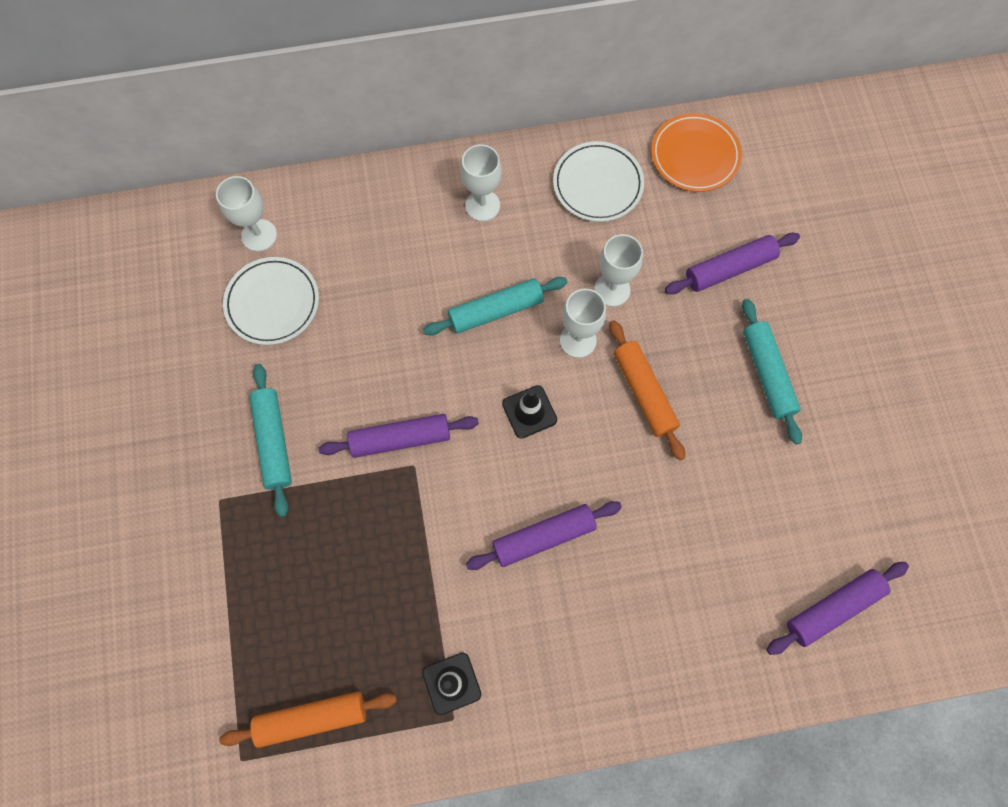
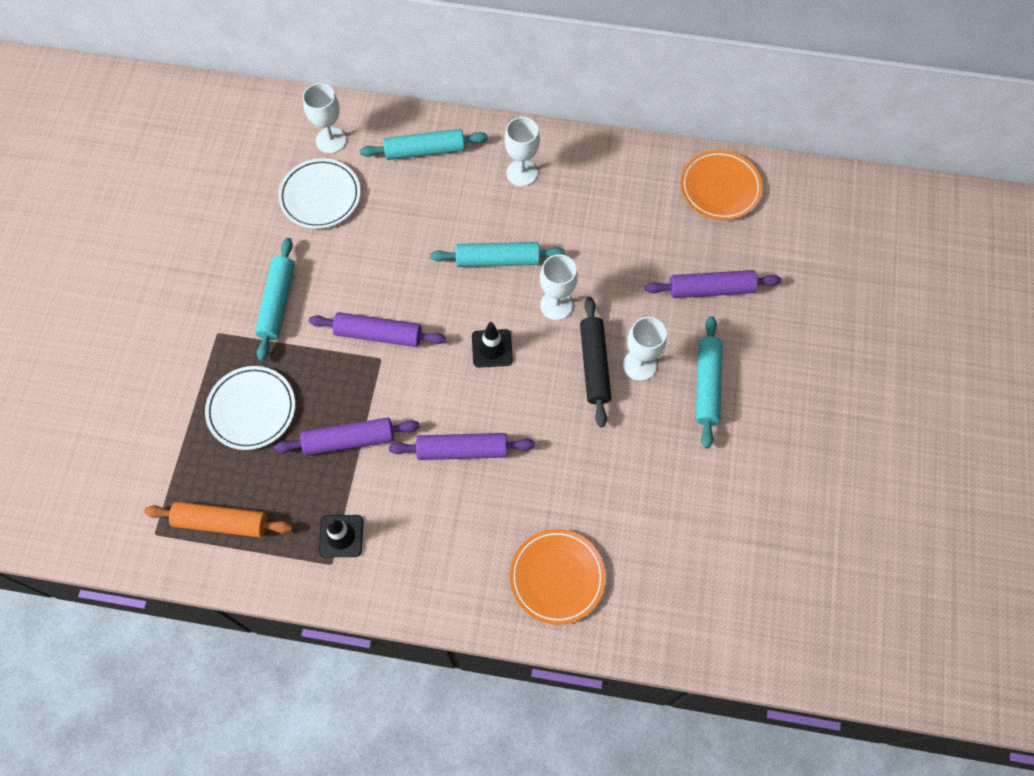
camera: 20 degrees right, 5 degrees down
(368, 214) = (424, 151): none -> turquoise rolling pin
(597, 184) = (626, 186): white plate -> white plate (251, 409)
(612, 290) = (602, 274): white goblet -> white goblet (639, 365)
(644, 392) = (594, 365): orange rolling pin -> black rolling pin
(699, 641) = (557, 577): none -> orange plate
(833, 608) = (682, 592): purple rolling pin -> purple rolling pin (349, 440)

